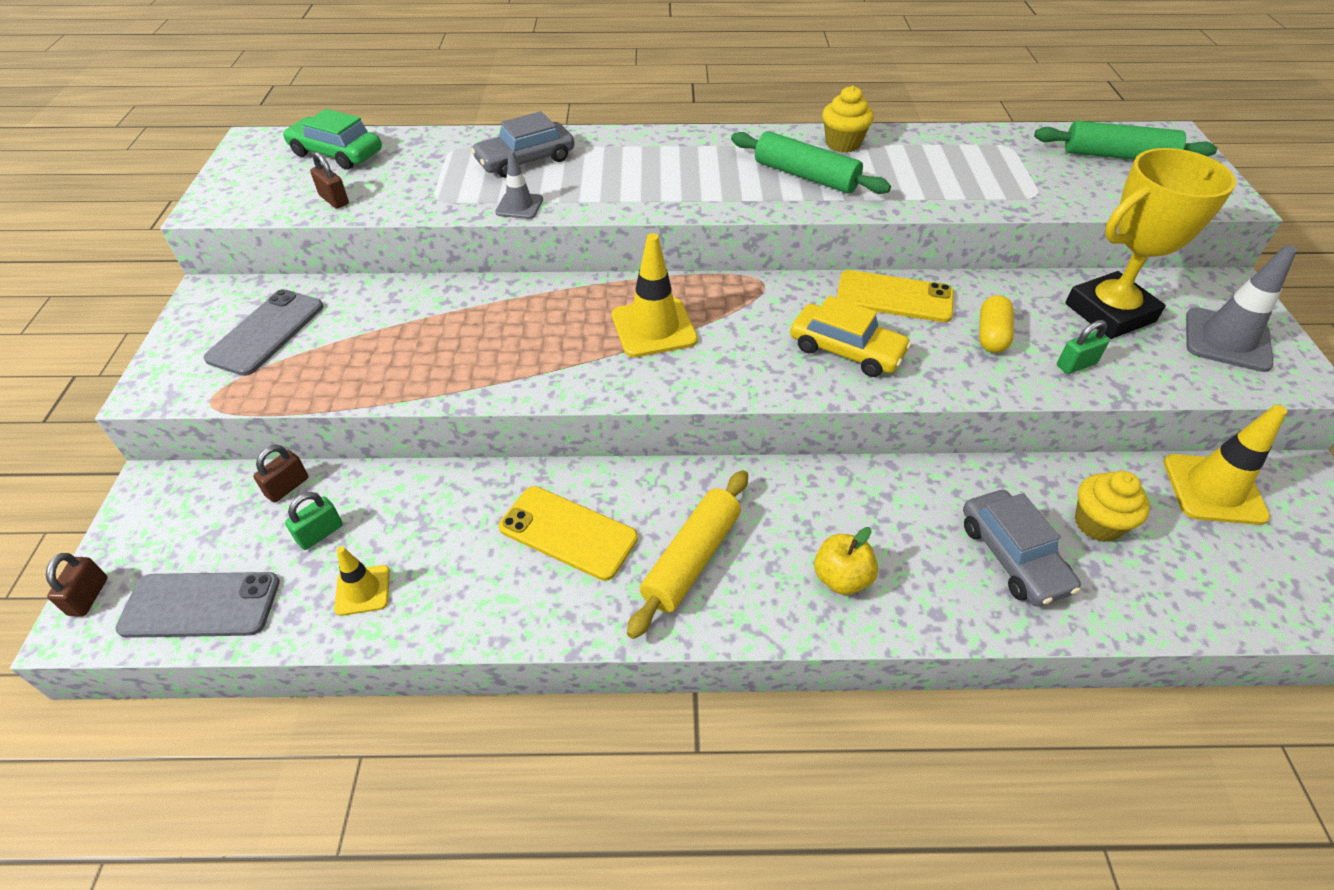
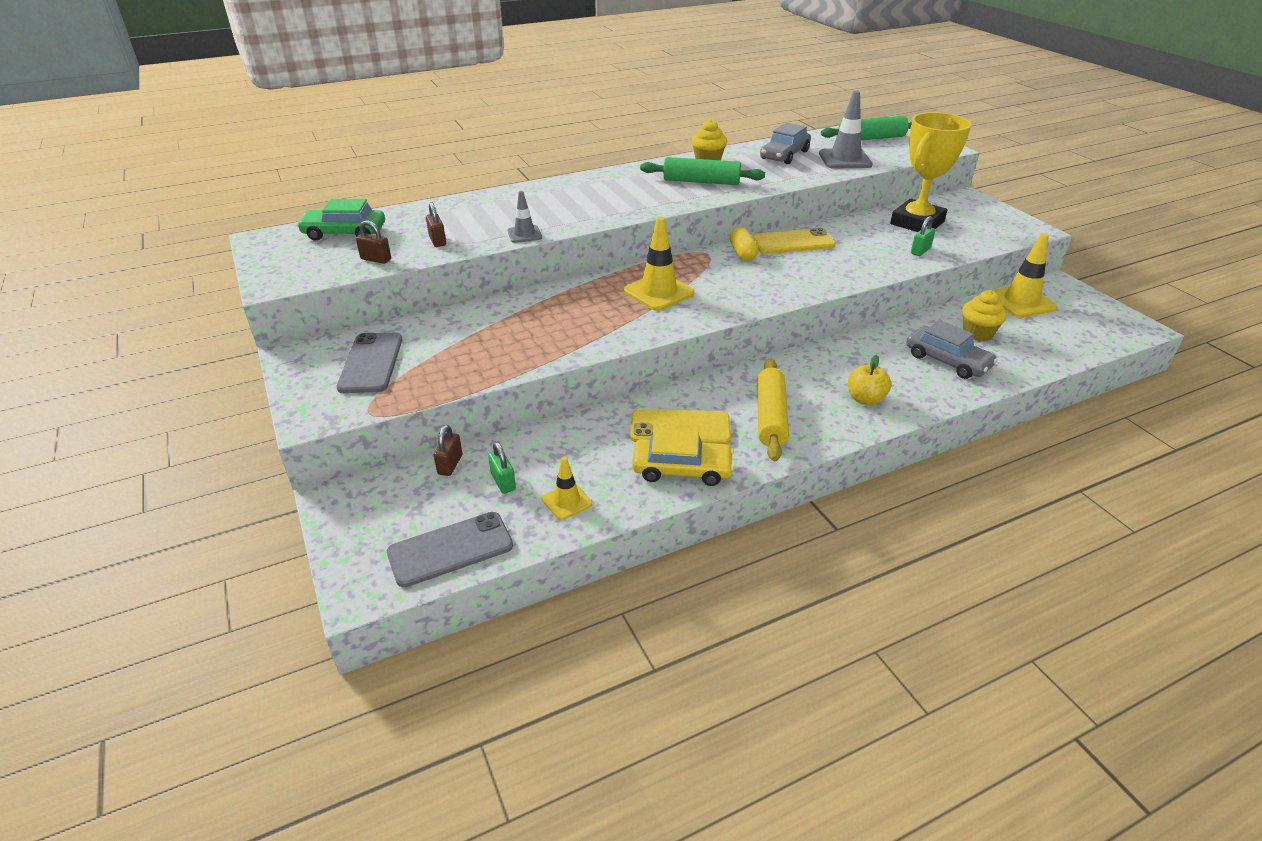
camera: 25 degrees left, 10 degrees down
(88, 596) = (350, 575): brown padlock -> brown padlock (437, 241)
(320, 533) = (503, 482): green padlock -> green padlock turned 45 degrees counterclockwise
(525, 160) = (500, 209): grey car -> grey car (784, 155)
(846, 350) = (789, 274): yellow car -> yellow car (682, 469)
(991, 335) = (864, 248): yellow capsule -> yellow capsule (742, 253)
(1227, 340) = (985, 221): grey traffic cone -> grey traffic cone (845, 159)

